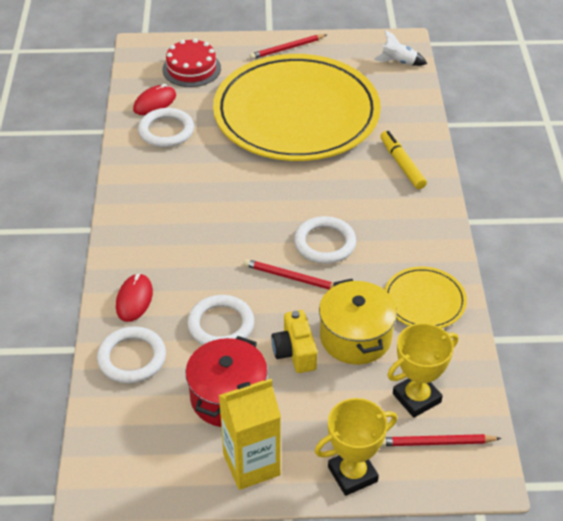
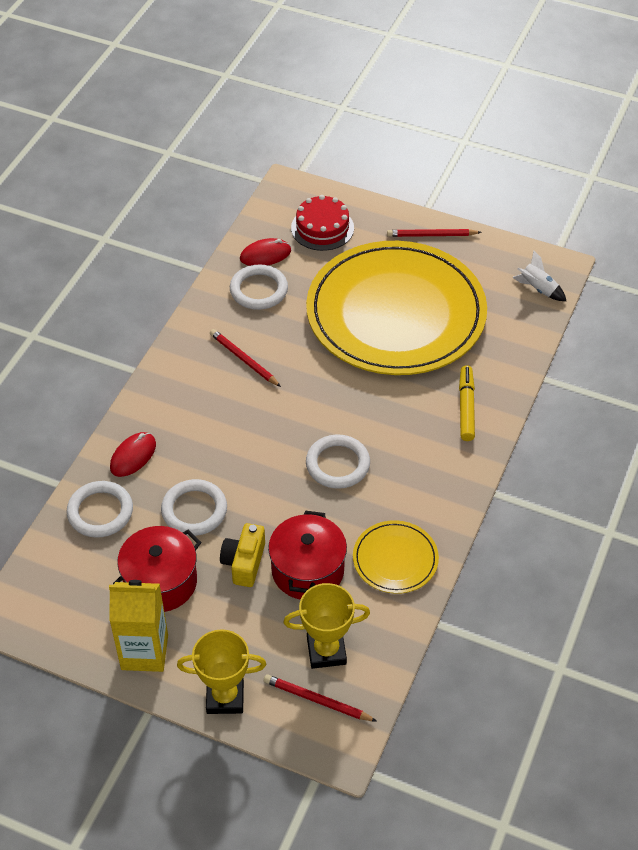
camera: 25 degrees right, 5 degrees up
(291, 277) = (285, 488): red pencil -> red pencil (244, 359)
(355, 337) = (307, 570): yellow pot -> red pot

